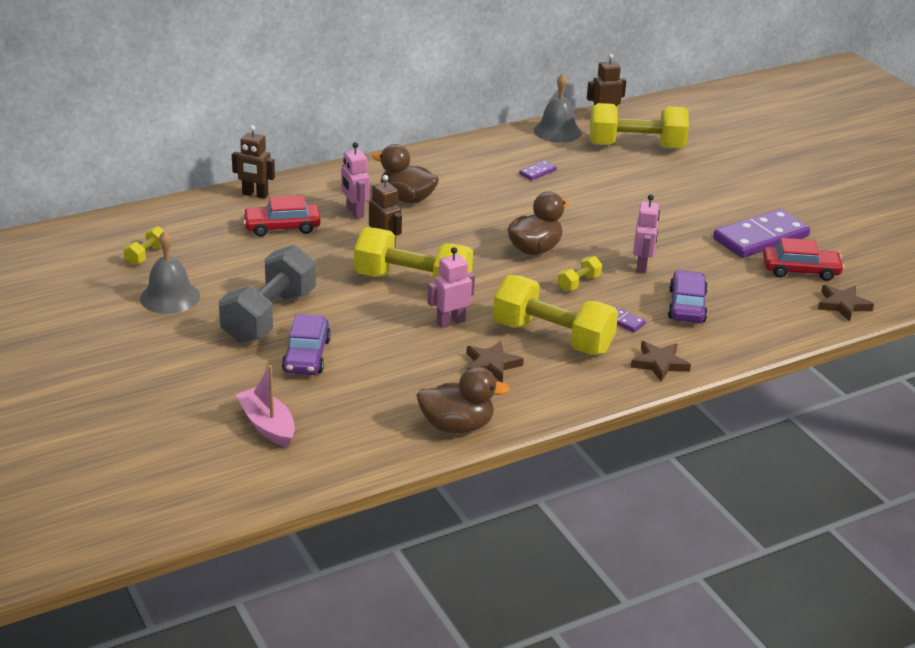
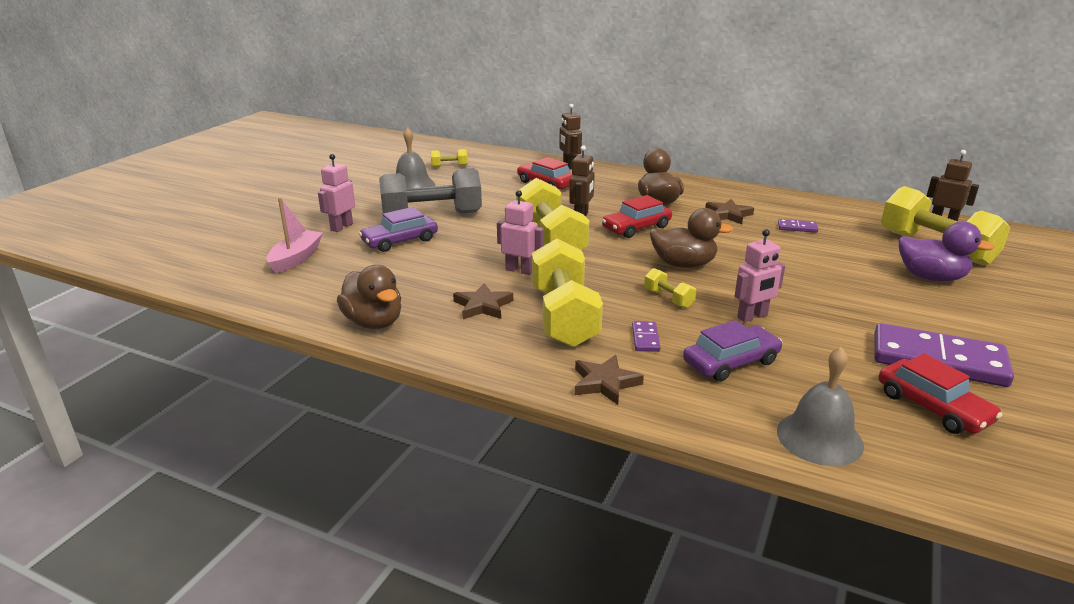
camera: 55 degrees right, 5 degrees down
(355, 212) = (606, 195): pink robot -> pink robot (341, 227)
(443, 234) = (636, 228): none -> red car
(557, 131) = (874, 214): grey bell -> grey bell (819, 438)
(578, 283) = (668, 299): yellow dumbbell -> yellow dumbbell turned 45 degrees clockwise
(670, 175) = (931, 277): none -> purple duck
(842, 305) = (926, 464): brown star -> brown star (728, 215)

